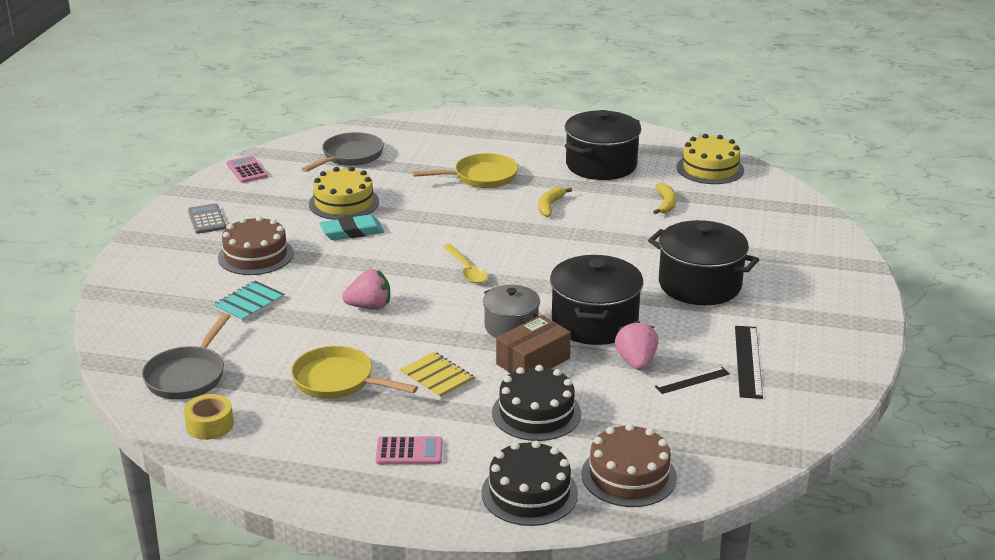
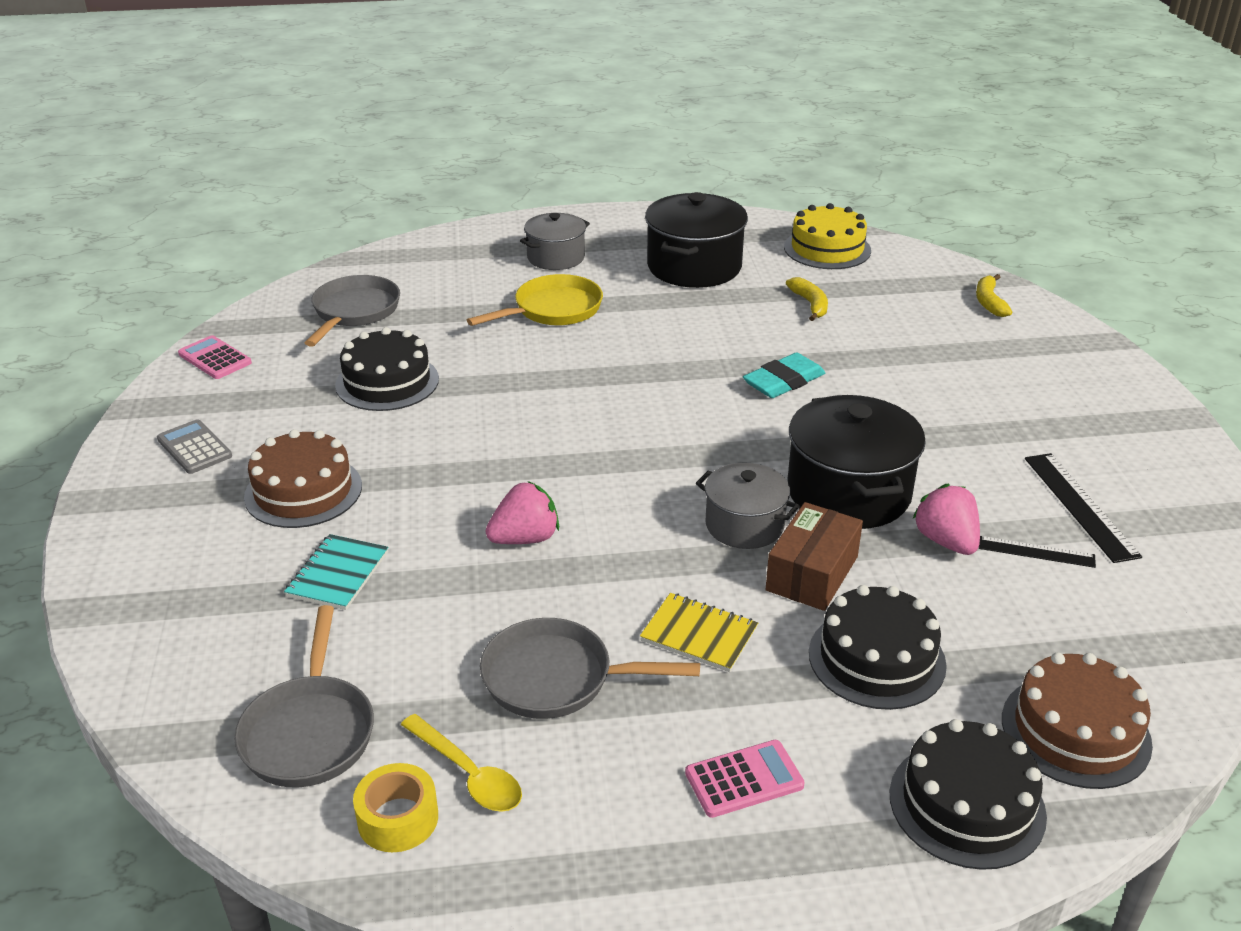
camera: 20 degrees left, 5 degrees up
(338, 381) = (557, 678): yellow pan -> grey pan
(344, 203) = (387, 382): yellow cake -> black cake
(352, 232) = (426, 424): turquoise eraser -> turquoise eraser (783, 381)
(466, 270) = (624, 450): yellow spoon -> yellow spoon (468, 774)
(507, 143) = (556, 257): none -> grey pot
(550, 206) = (670, 334): yellow banana -> yellow banana (989, 302)
(692, 380) = (1036, 552): black ruler -> black ruler turned 60 degrees clockwise
(699, 285) = (936, 408): black pot -> none

